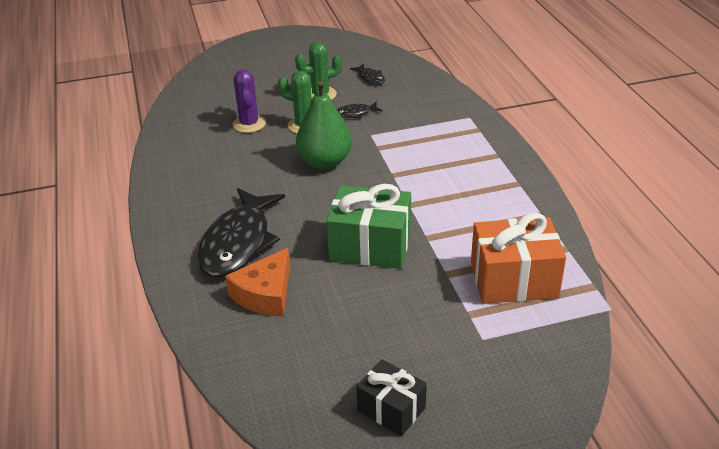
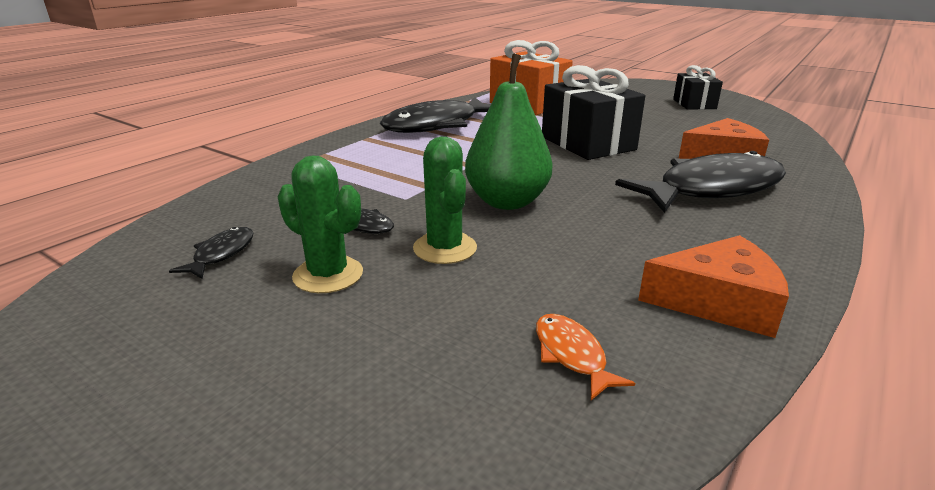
camera: 130 degrees left, 10 degrees down
(177, 166) = (718, 301): none -> orange cheese
(206, 121) = (572, 355): none -> orange fish
(249, 124) = (510, 298): purple cactus -> none
(370, 246) = (588, 143): green gift -> black gift
(496, 196) = (437, 125): none -> black fish

